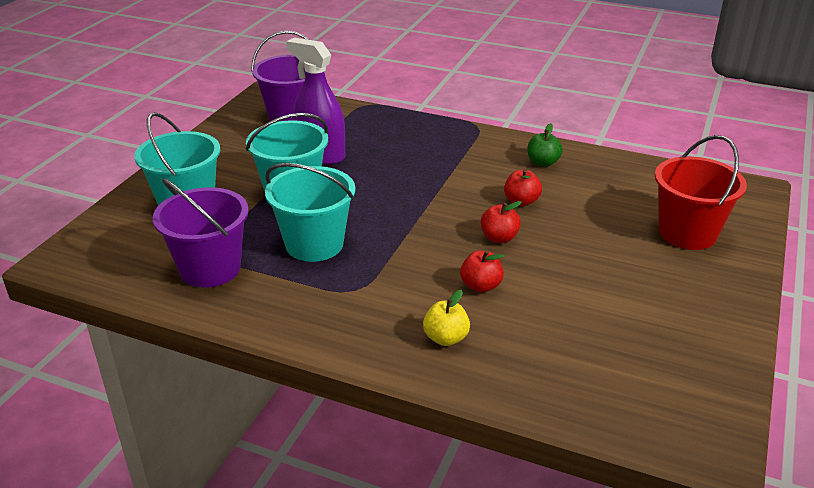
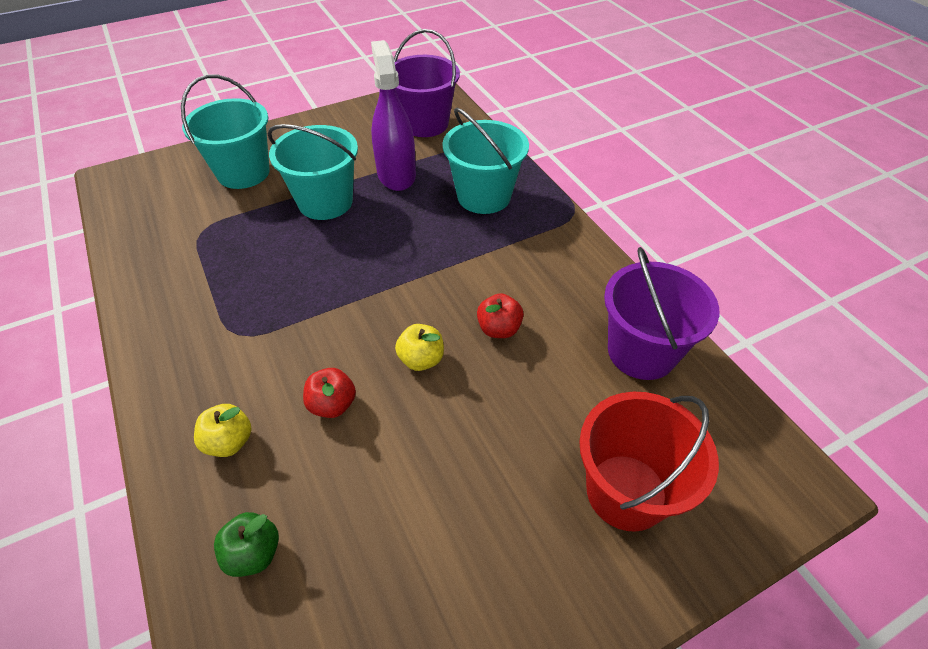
camera: 40 degrees right, 15 degrees up
(210, 269) = (178, 244): purple bucket -> purple bucket (641, 352)
(314, 244) = (271, 266): turquoise bucket -> turquoise bucket (484, 196)
(499, 238) = (421, 359): red apple -> yellow apple
(543, 163) = (582, 294): green apple -> green apple (254, 553)

